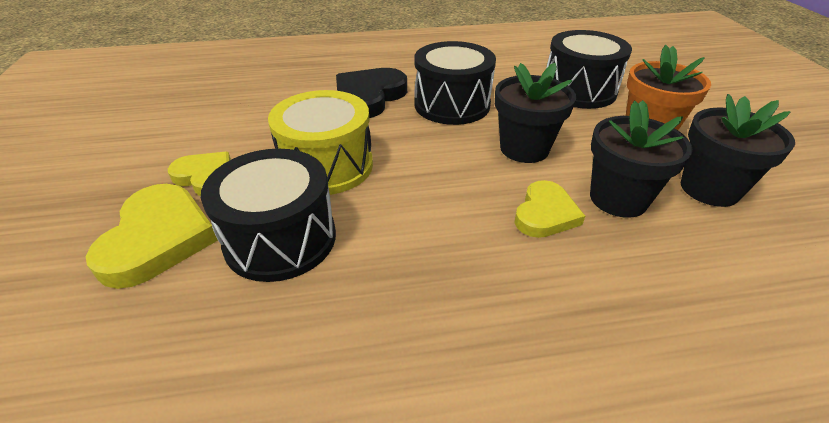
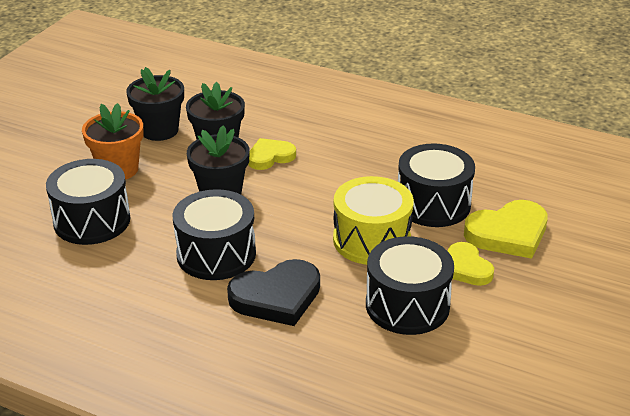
camera: 145 degrees left, 5 degrees down
(158, 239) = (508, 233): yellow heart -> yellow heart turned 150 degrees counterclockwise
(254, 127) = (407, 305): none -> black drum

